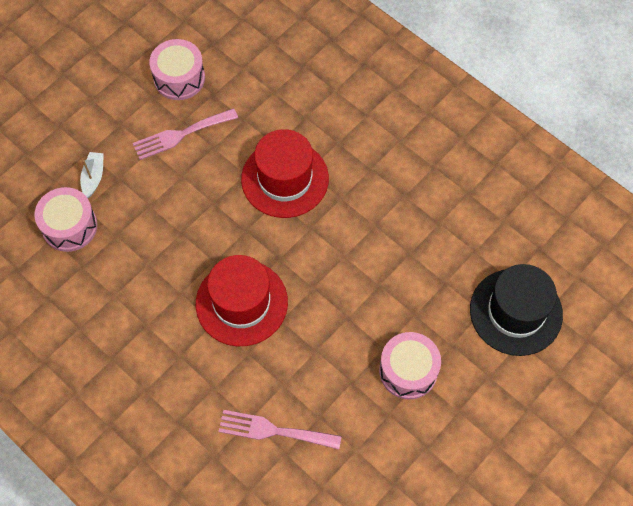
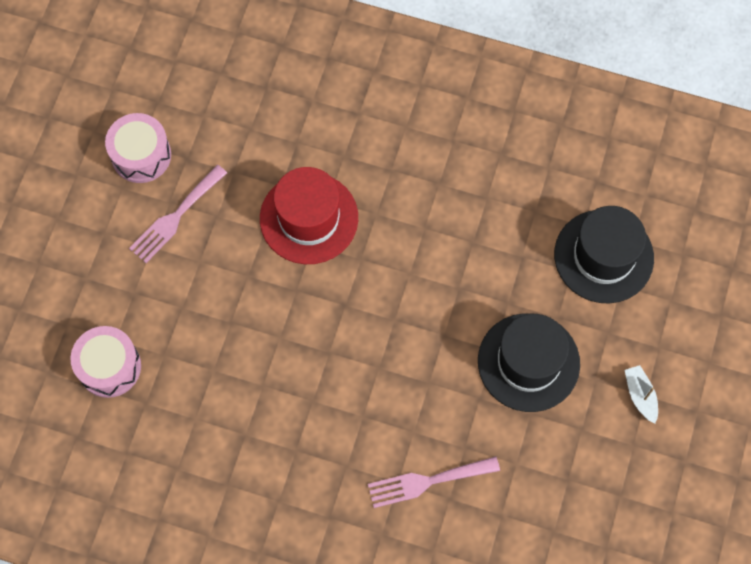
camera: 25 degrees left, 5 degrees up
(93, 177) = (106, 303): white boat -> white boat (640, 395)
(241, 303) = (330, 367): red hat -> none
(408, 371) = (528, 362): pink drum -> black hat

